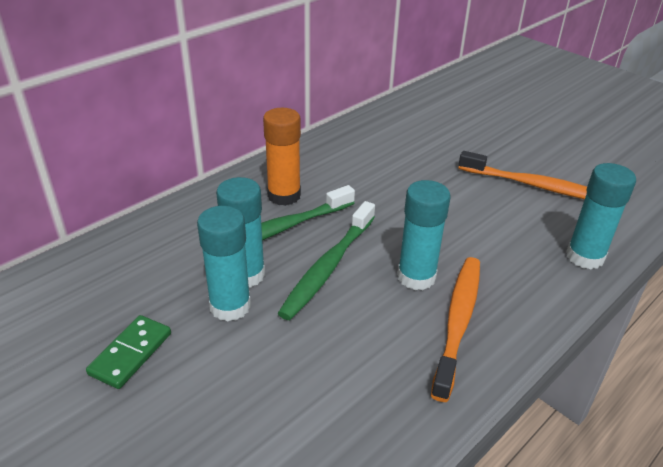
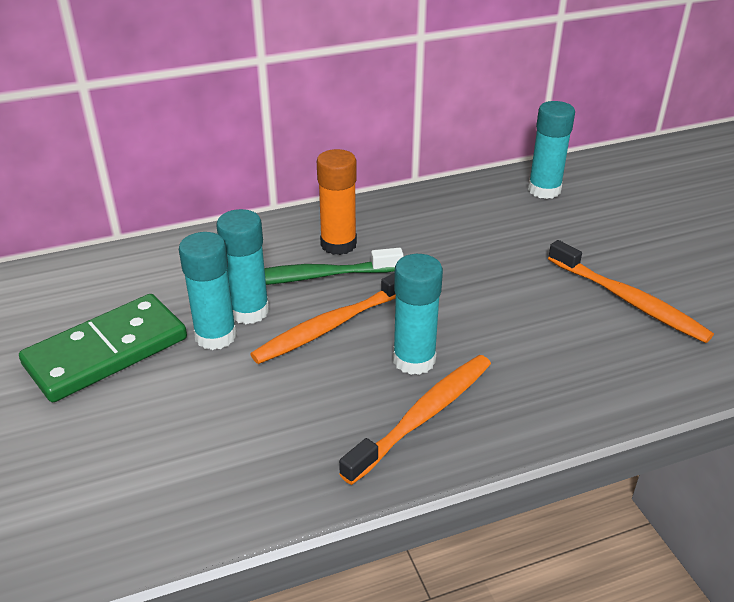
camera: 25 degrees right, 0 degrees up
(131, 354) = (106, 352): green domino -> green domino, size x1.88
(328, 267) = (332, 325): green toothbrush -> orange toothbrush
(585, 257) = (624, 393): turquoise glue stick -> turquoise glue stick (544, 190)

